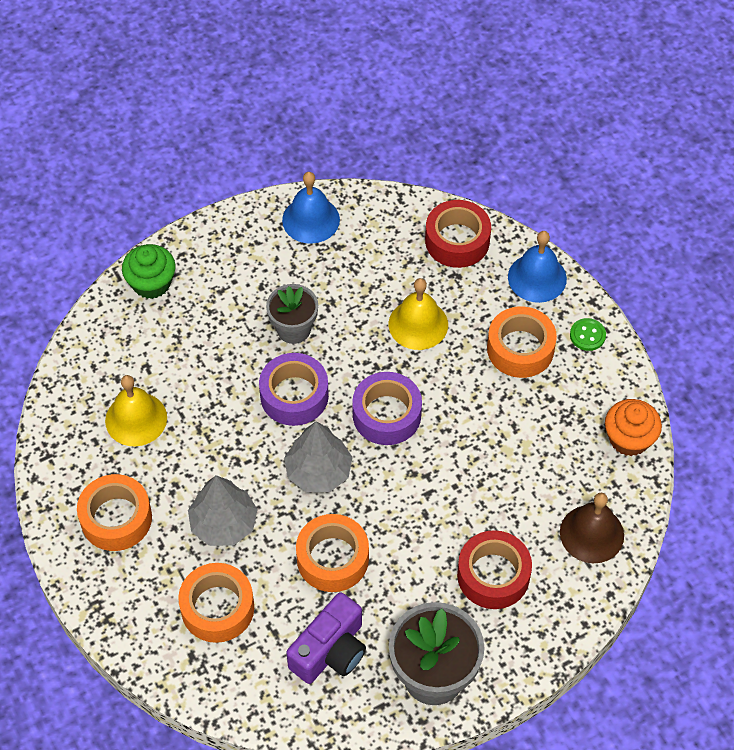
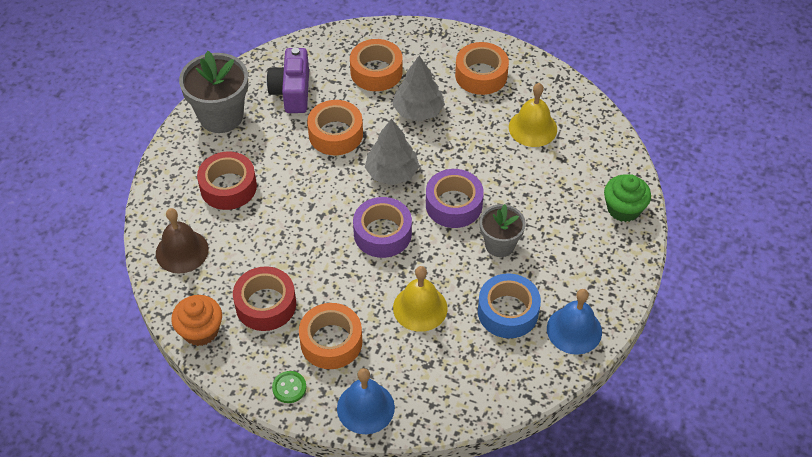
camera: 140 degrees right, 5 degrees down
(348, 270) = (508, 312): none -> blue tape
(457, 241) = (453, 393): red tape -> red tape (265, 304)

